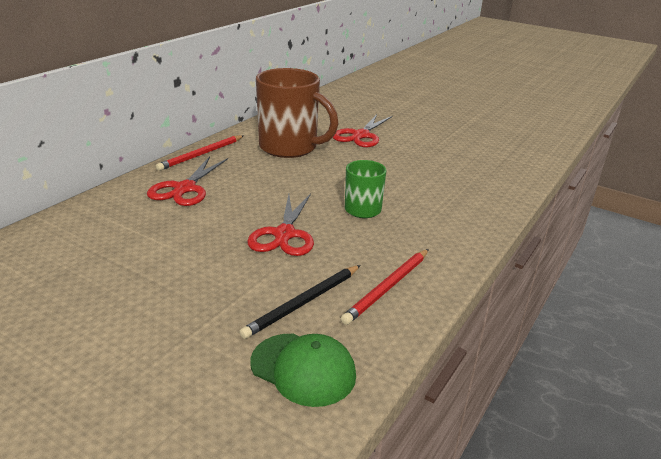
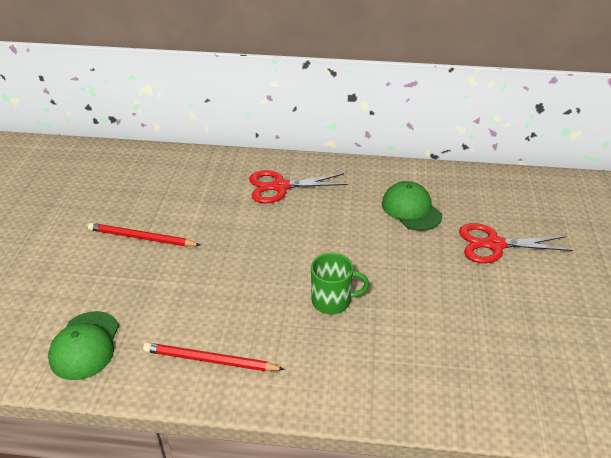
camera: 65 degrees right, 10 degrees up
(201, 154) = (345, 168): red pencil -> red pencil (142, 238)
(284, 234) = (250, 268): red scissors -> none
(290, 147) = (411, 209): brown mug -> green cap
(303, 303) = (162, 316): black pencil -> none

